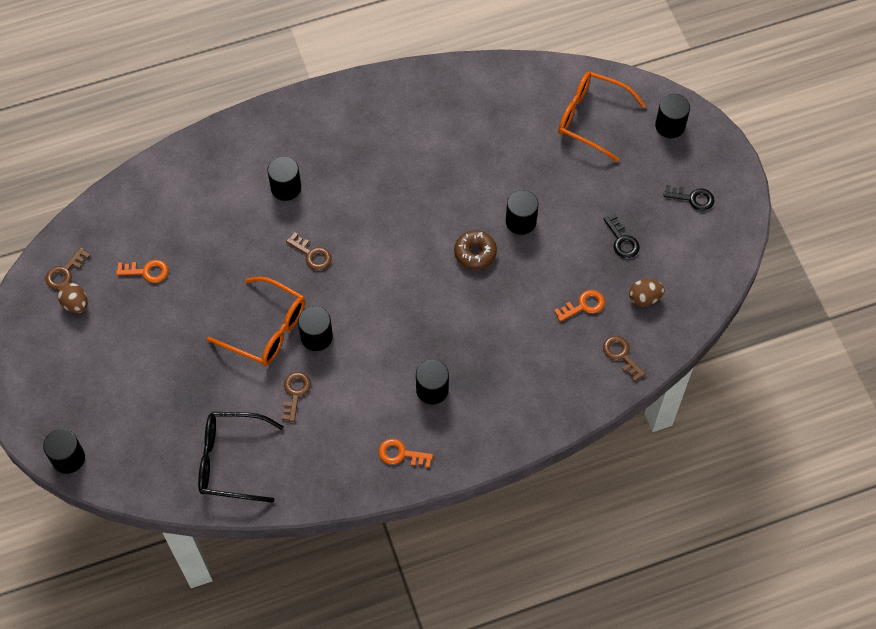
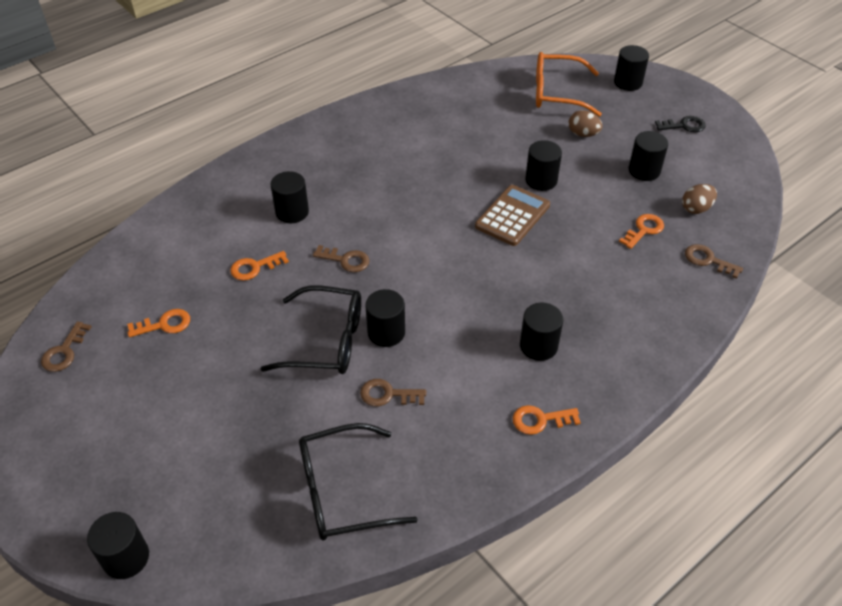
camera: 20 degrees left, 15 degrees down
(75, 304) = (87, 380): brown egg -> brown egg (583, 134)
(235, 237) = (255, 267): none -> orange key
(267, 329) = (327, 341): orange glasses -> black glasses
(295, 393) = (388, 394): brown key -> brown key turned 75 degrees counterclockwise
(475, 253) = (512, 216): brown donut -> brown calculator
(622, 240) = (644, 171): black key -> black cylinder

